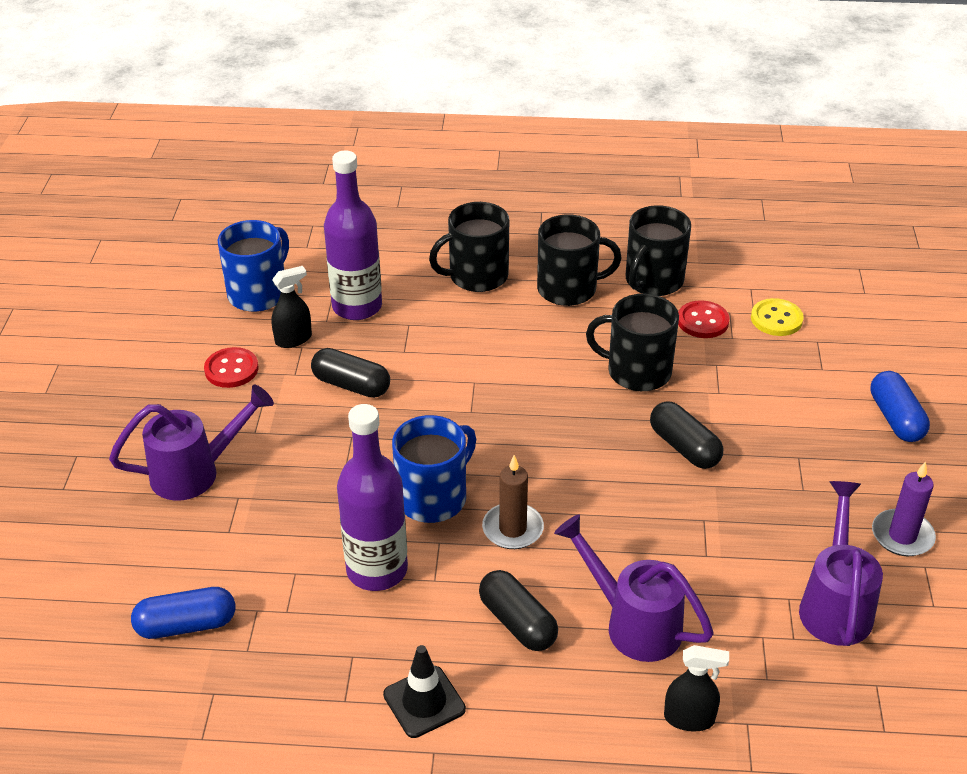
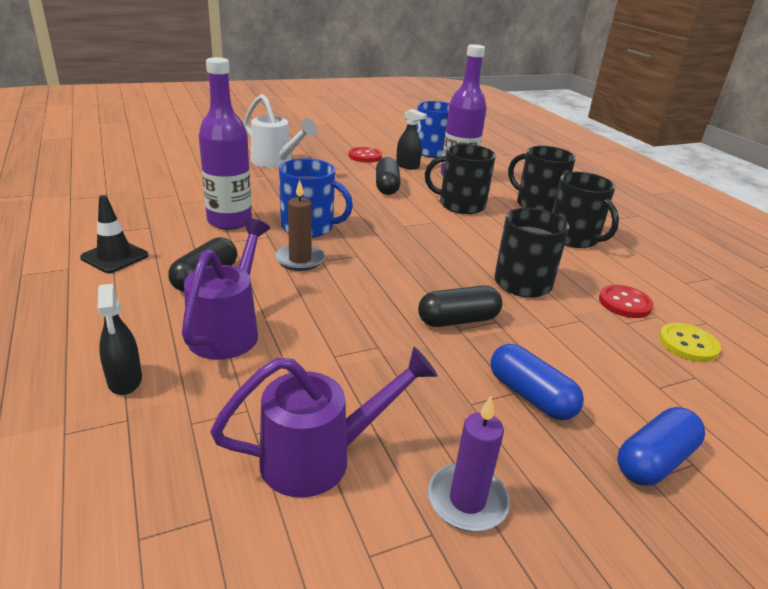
camera: 60 degrees right, 10 degrees down
(186, 625) = (157, 180): blue capsule -> blue capsule (530, 396)
(196, 472) = (276, 162): purple watering can -> white watering can
(653, 281) = (637, 271): black mug -> black mug (461, 205)
(684, 447) = (458, 320): black capsule -> black capsule turned 45 degrees clockwise

